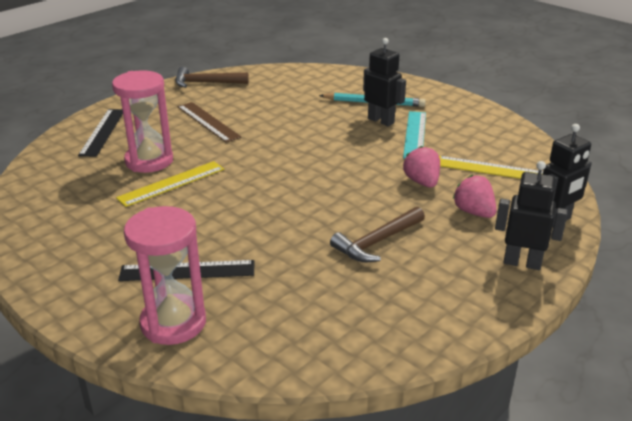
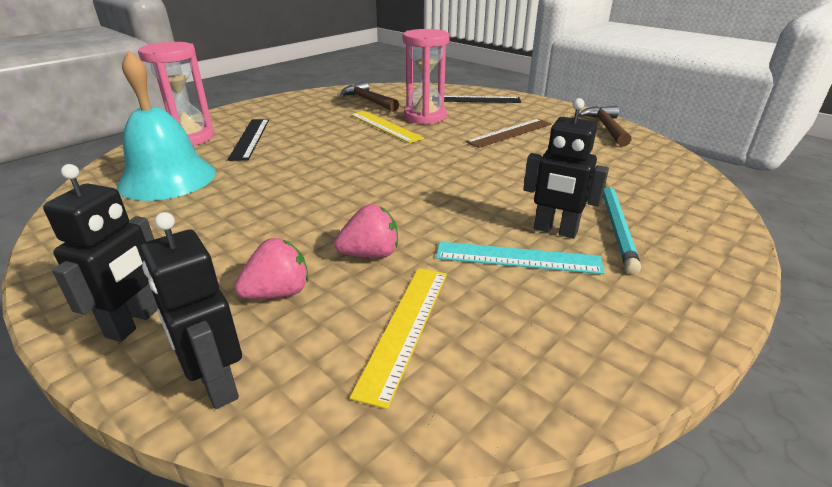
camera: 90 degrees right, 0 degrees up
(299, 309) = (167, 178): none -> turquoise bell
(377, 242) = (245, 216): brown hammer -> brown hammer (368, 100)
(381, 121) = (555, 231): black robot -> black robot turned 75 degrees clockwise

